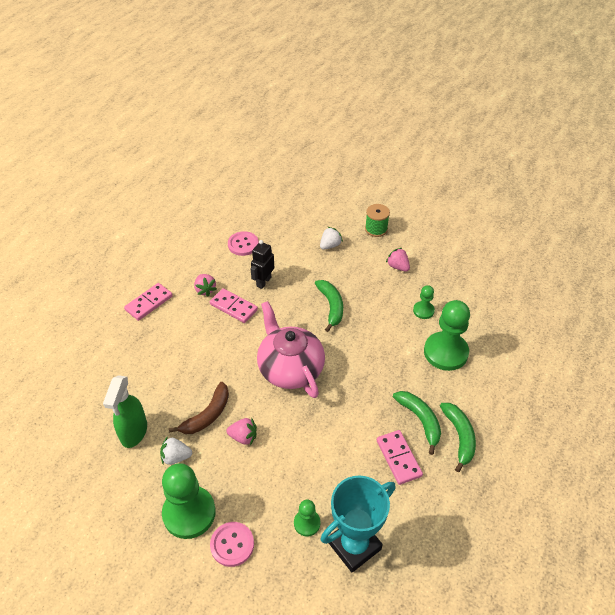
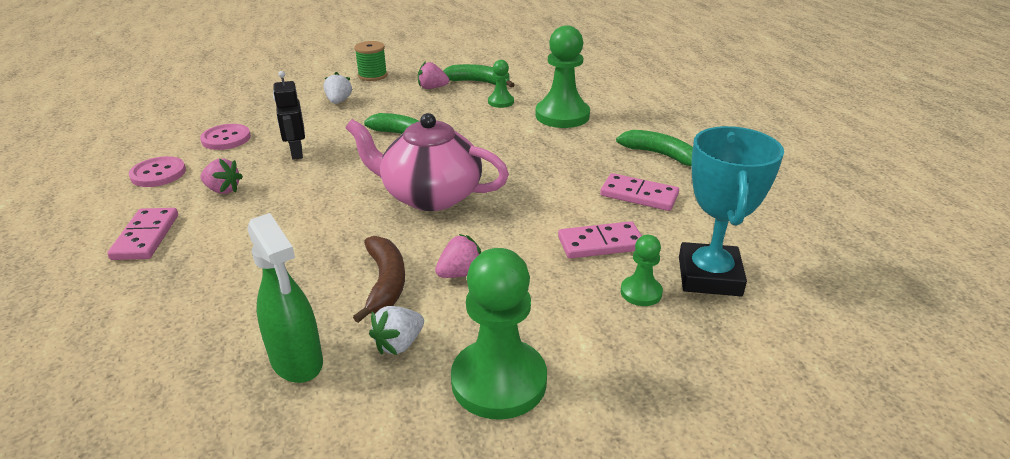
camera: 45 degrees left, 15 degrees down
(232, 544) = (596, 368): pink button -> pink button (158, 174)
(233, 307) = (285, 186): pink domino -> pink domino (601, 243)
(420, 420) = (613, 163): green banana -> green banana (478, 82)

